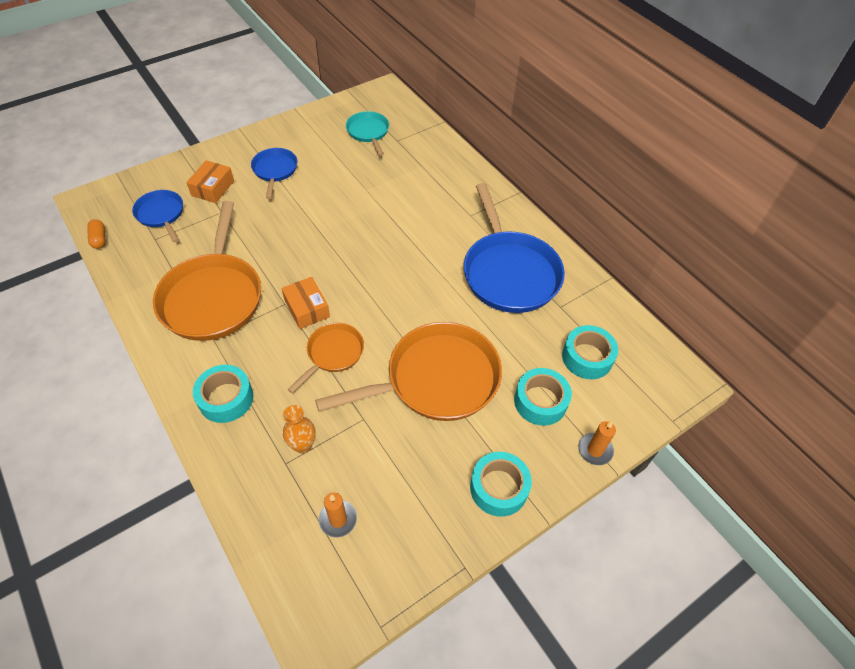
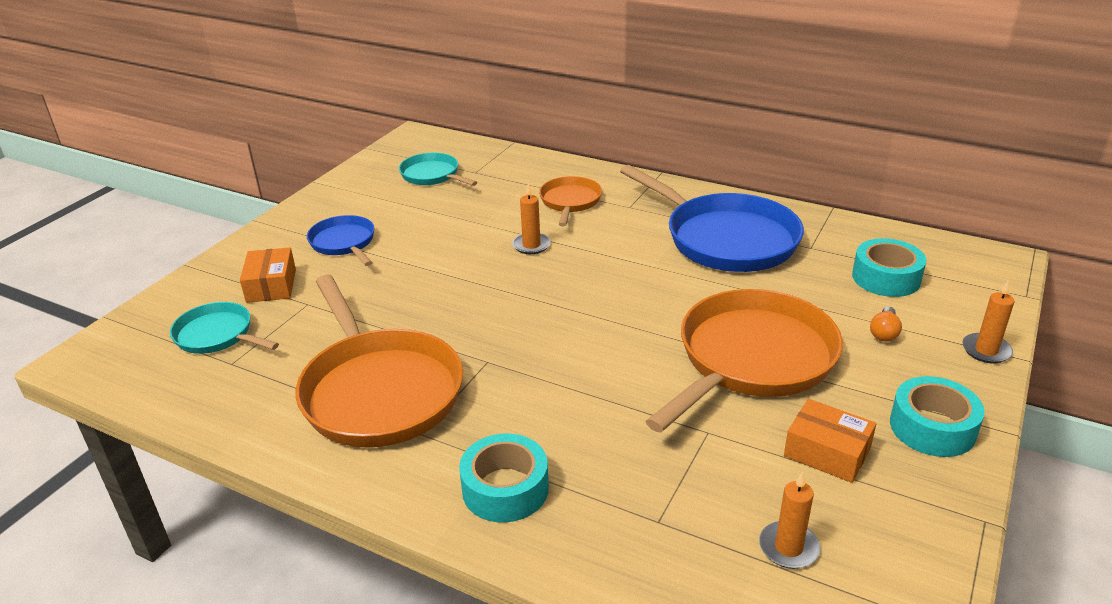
camera: 25 degrees left, 20 degrees down
(99, 239) = (139, 393): orange capsule -> none
(161, 214) = (217, 335): blue pan -> turquoise pan
(303, 445) = (661, 492): orange vase -> none
(307, 308) = (522, 355): orange box -> orange box (827, 452)
(333, 353) = (602, 385): orange pan -> orange pan (570, 202)
(381, 222) = (531, 245): none -> orange candle
(540, 401) = (884, 333): turquoise tape -> orange light bulb

